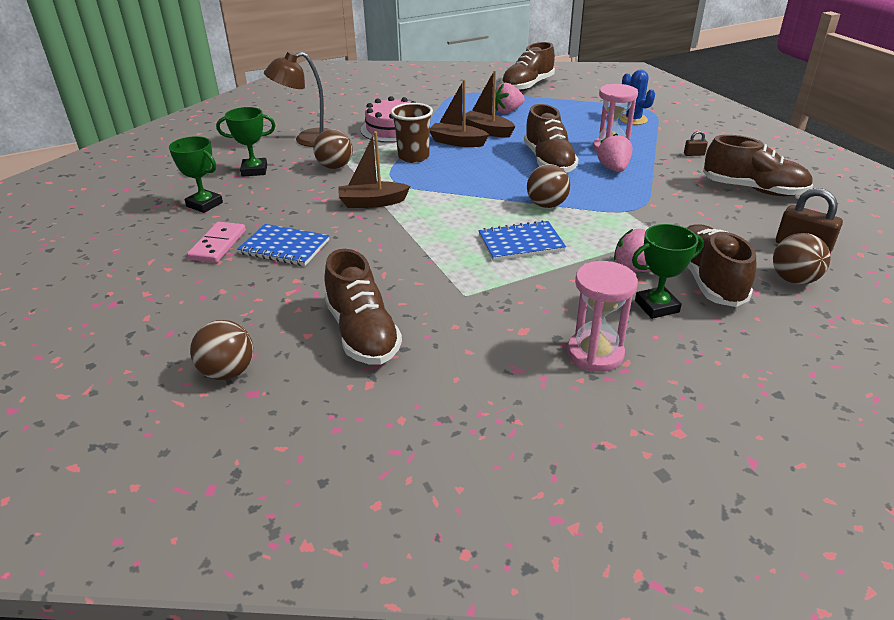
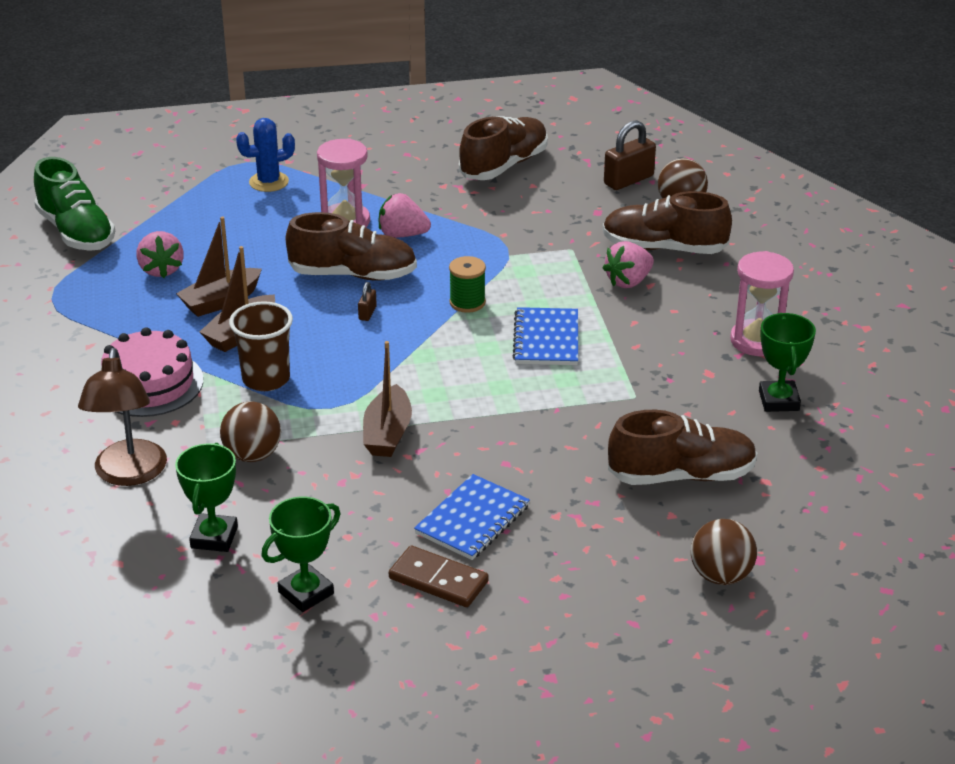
camera: 75 degrees left, 0 degrees up
(218, 245) = (438, 580): pink domino -> brown domino
(527, 86) = (76, 232): brown shoe -> green shoe
(546, 205) = (467, 302): brown ball -> green spool
(656, 306) = (696, 288): green trophy -> green trophy (779, 400)
(694, 154) = (398, 172): brown padlock -> brown padlock (367, 313)

